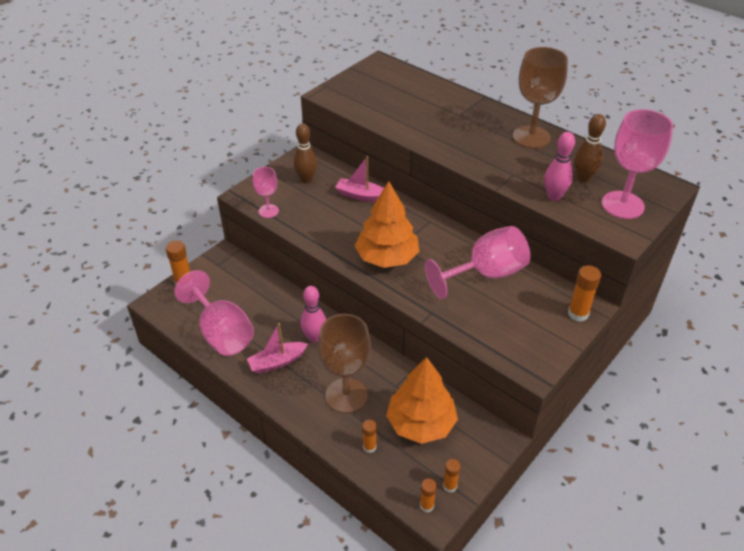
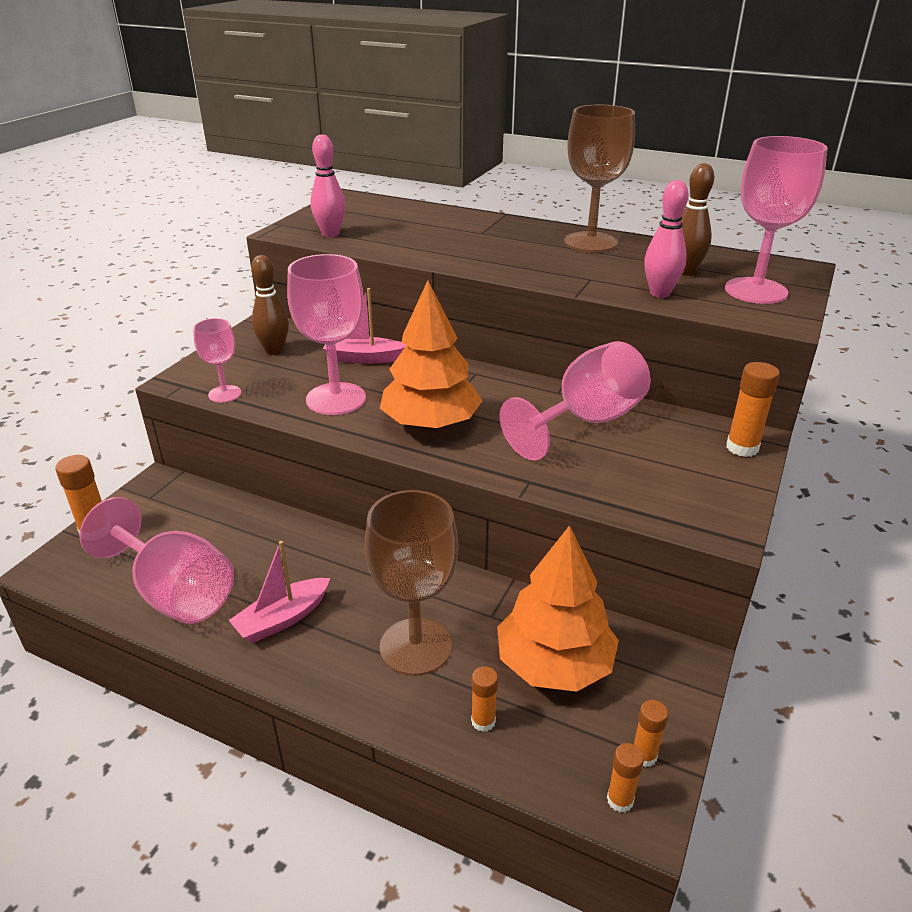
camera: 15 degrees left, 10 degrees down
(314, 337) = (336, 571): pink bowling pin -> pink bowling pin (330, 234)
(334, 227) = (336, 399): none -> pink goblet

